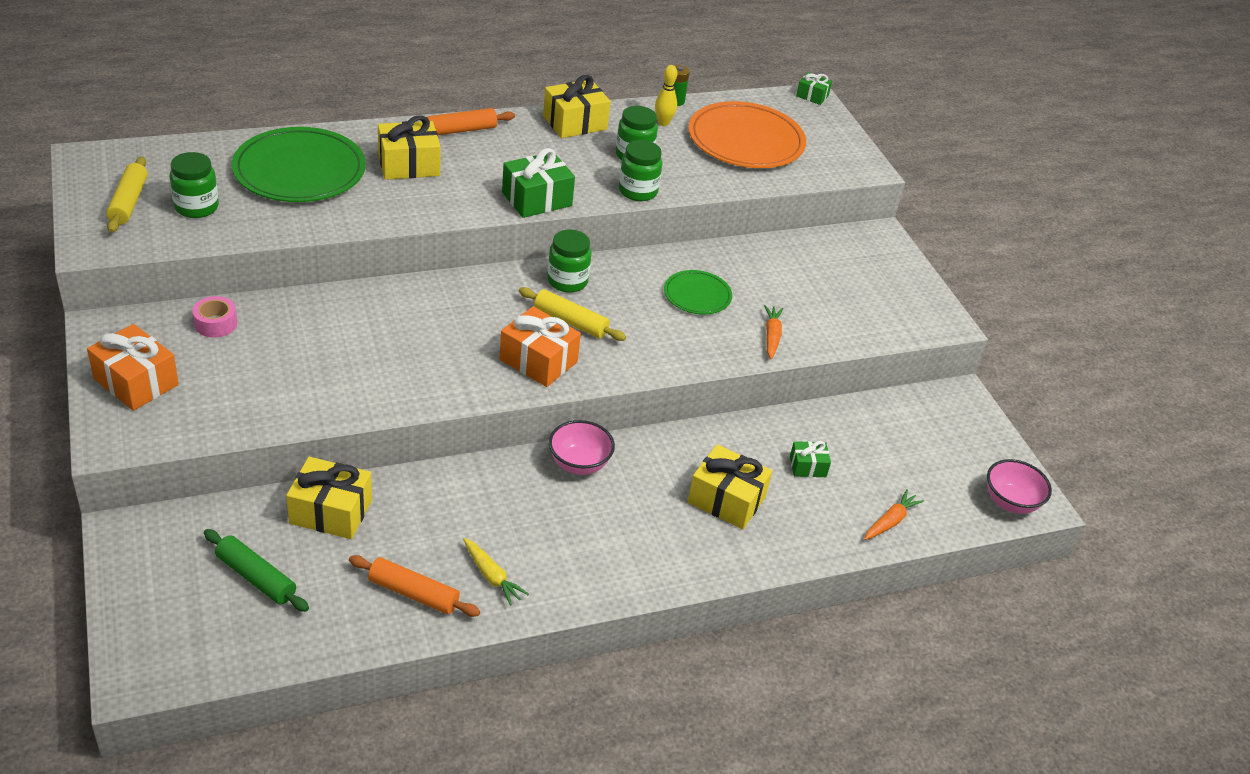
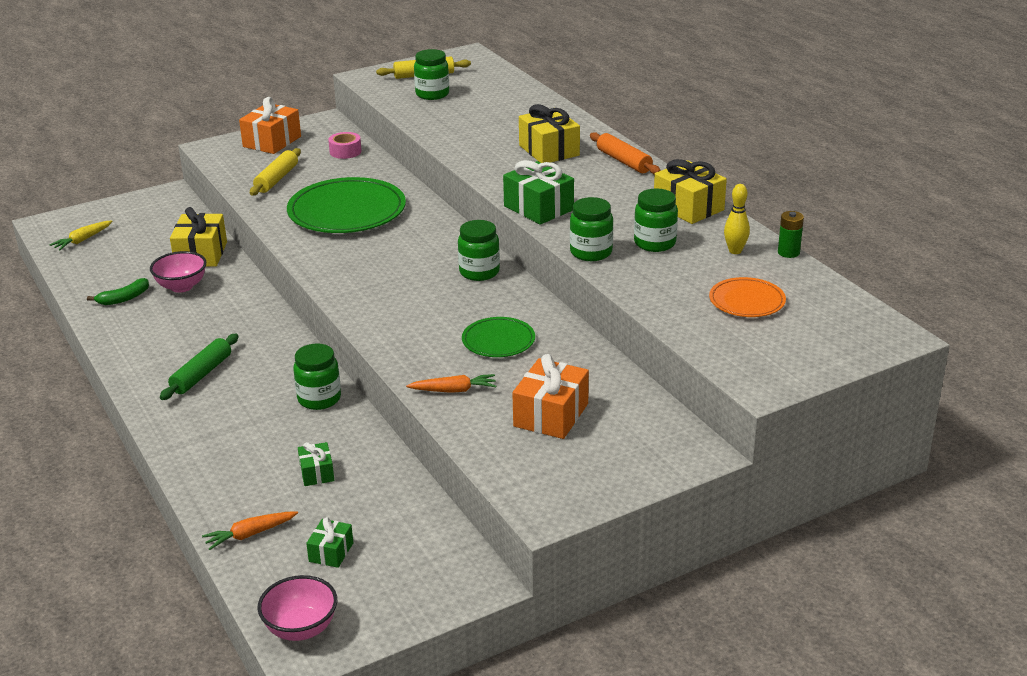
camera: 85 degrees right, 10 degrees down
(256, 577) = (133, 241): green rolling pin -> green rolling pin (201, 374)
(299, 170) = (507, 115): green plate -> green plate (347, 211)
(413, 593) = (124, 298): orange rolling pin -> green banana
(492, 576) = (144, 326): yellow carrot -> yellow carrot (82, 240)
(538, 361) = (357, 275): orange gift -> orange gift (551, 415)
(570, 321) = (420, 282): yellow rolling pin -> yellow rolling pin (277, 179)
(579, 464) = (282, 346): pink bowl -> pink bowl (181, 286)
(687, 449) = (319, 399): none -> green jar
(726, 500) = (256, 428): yellow gift -> none
(746, 140) = (747, 301): orange plate -> orange plate, size x0.53
(812, 96) = (900, 336): green gift -> green gift (331, 552)
(891, 521) = (250, 534): orange carrot -> orange carrot turned 120 degrees clockwise

